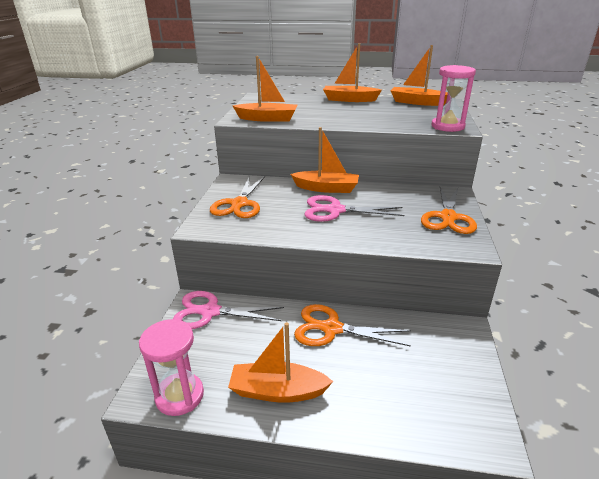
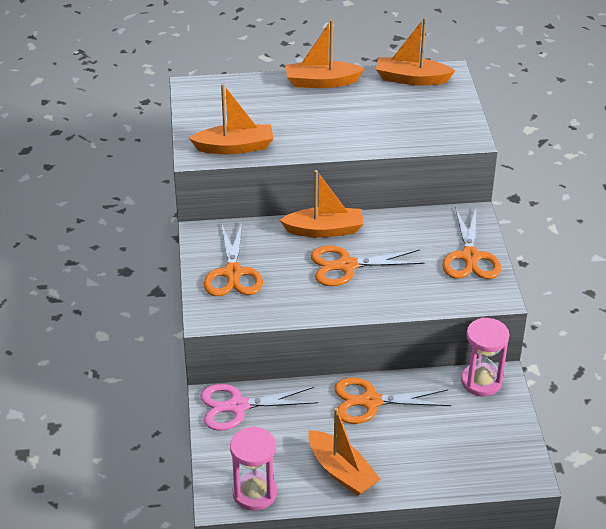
camera: 15 degrees left, 10 degrees up
(277, 391) = (341, 471): orange boat -> orange boat turned 120 degrees counterclockwise
(335, 210) = (347, 266): pink scissors -> orange scissors
(447, 126) = (457, 136): pink hourglass -> pink hourglass (481, 381)

